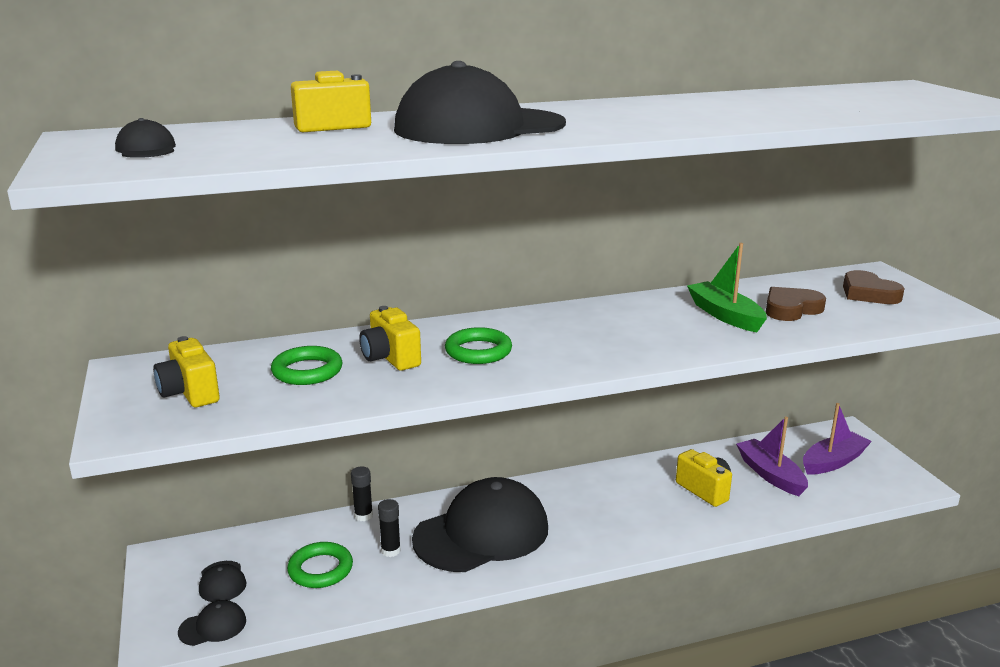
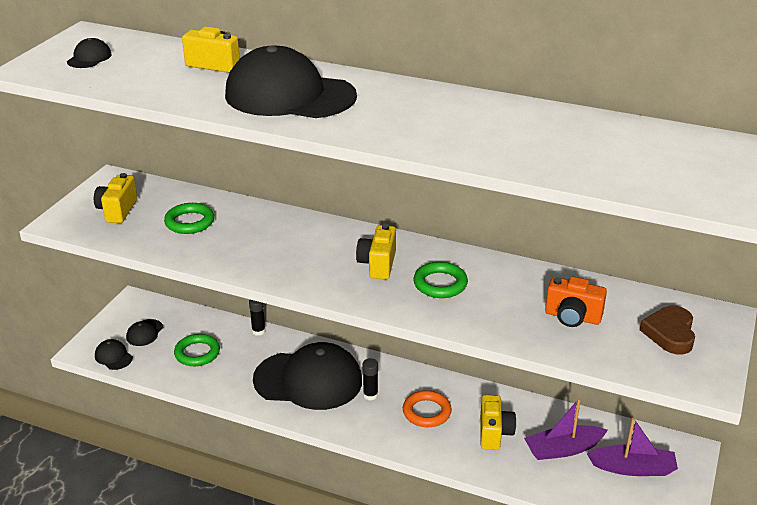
camera: 40 degrees right, 10 degrees up
(213, 626) = (113, 357): black cap -> black cap turned 150 degrees counterclockwise
(390, 358) = (243, 233): yellow camera -> yellow camera (378, 264)
(390, 551) = (245, 362): black glue stick -> black glue stick (370, 395)
(478, 351) = (299, 251): green ring -> green ring (440, 284)
(628, 503) = (426, 412): none -> orange ring
(725, 315) = (509, 299): green boat -> none
(770, 475) = (563, 449): purple boat -> purple boat turned 120 degrees counterclockwise
(791, 309) = (572, 317): brown heart -> orange camera

